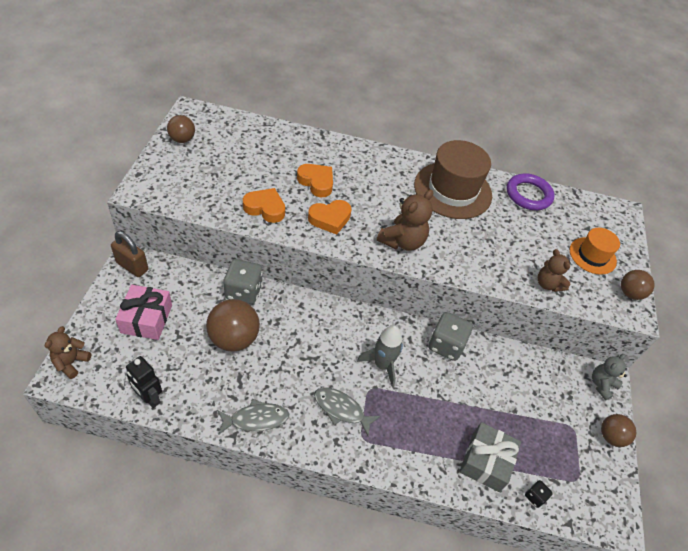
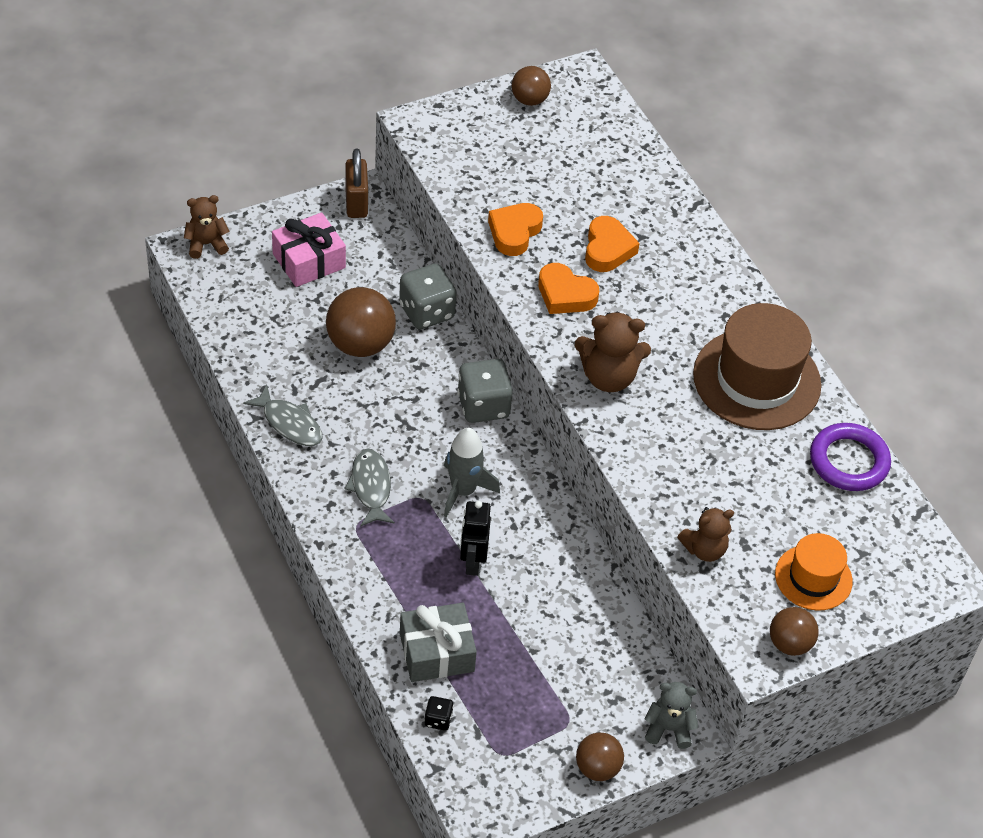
camera: 55 degrees right, 0 degrees up
(149, 398) = (229, 327): black robot -> black robot (472, 562)
(265, 208) = (514, 232): orange heart -> orange heart turned 135 degrees counterclockwise
(446, 345) = (556, 537): grey dice -> grey dice (483, 406)
(548, 284) = (704, 549): brown teddy bear -> brown teddy bear turned 135 degrees counterclockwise

